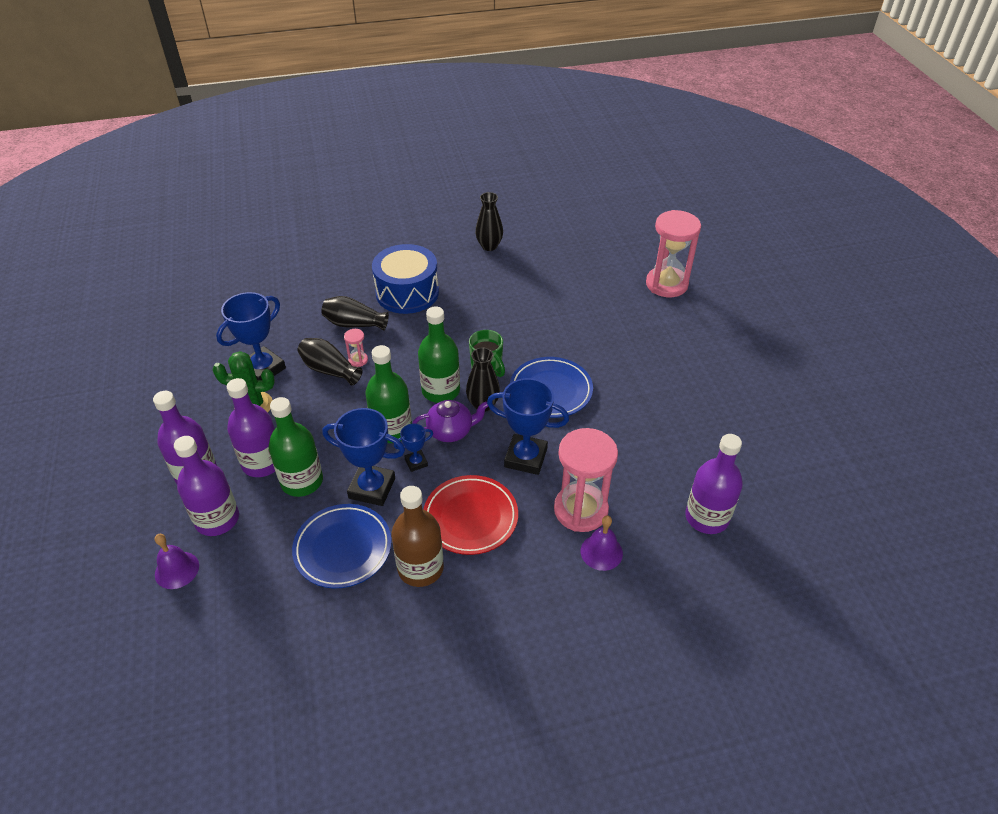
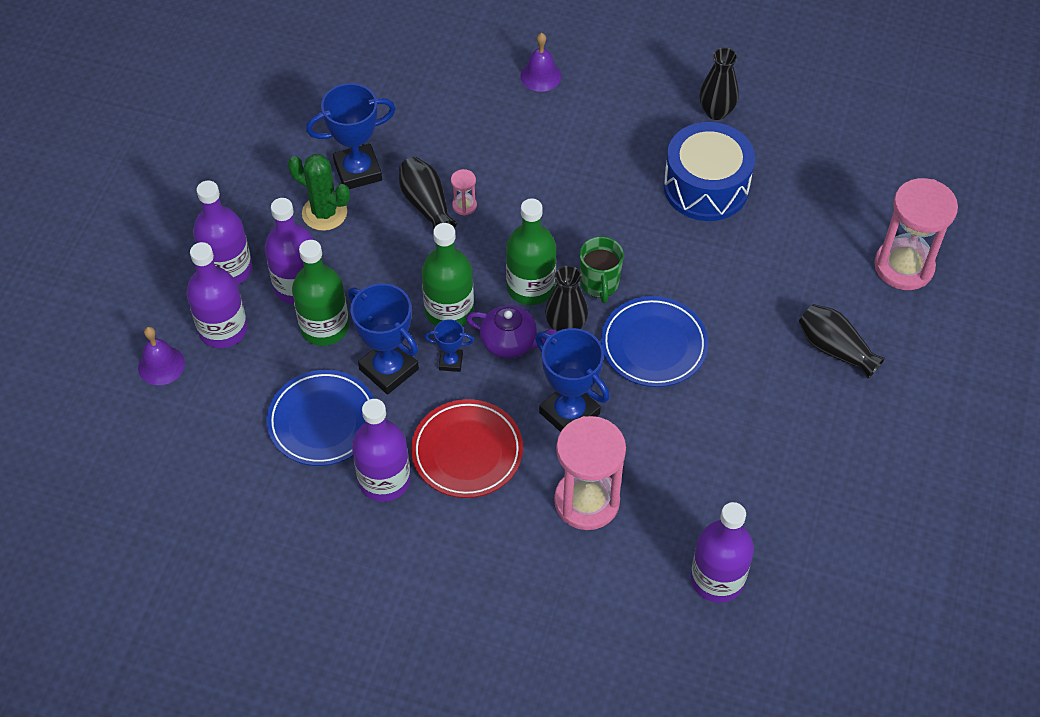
camera: 30 degrees right, 10 degrees up
(354, 324) = (488, 155): black vase -> black vase (835, 349)
(407, 292) = (574, 138): blue drum -> blue drum (706, 187)
(420, 568) = (384, 480): brown bottle -> purple bottle
(601, 552) = (575, 557): purple bell -> purple bell (540, 76)

